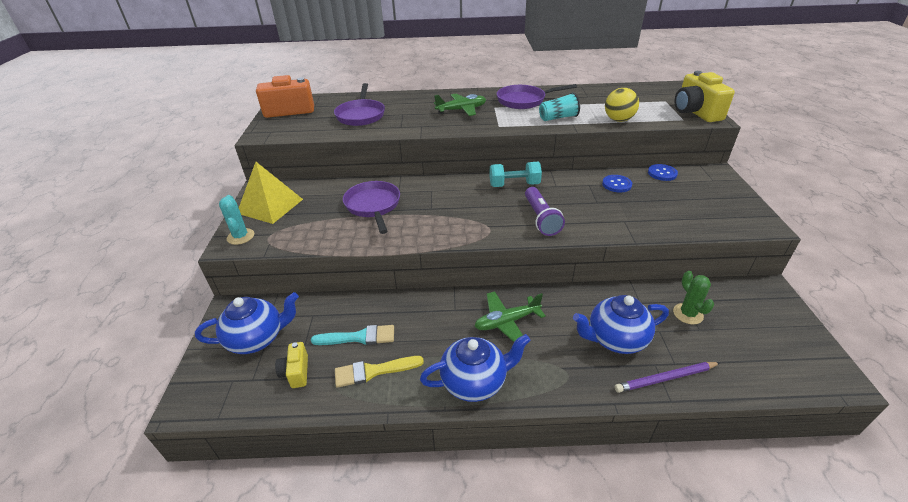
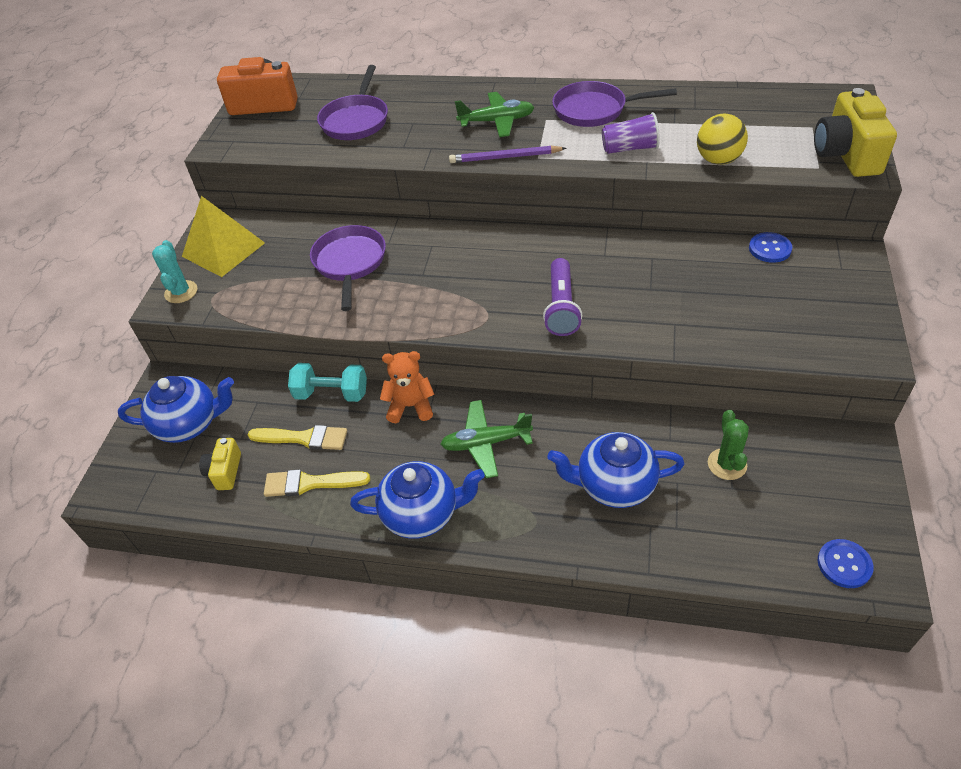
camera: 15 degrees right, 10 degrees up
(359, 337) = (304, 438): turquoise brush -> yellow brush
(439, 303) = (410, 406): none -> orange teddy bear
(514, 185) = (546, 248): turquoise dumbbell -> turquoise dumbbell (331, 393)
(558, 118) = (630, 148): turquoise cup -> purple cup
(616, 184) = (692, 262): blue button -> blue button (844, 564)
(665, 379) = (655, 545): purple pencil -> purple pencil (505, 157)

